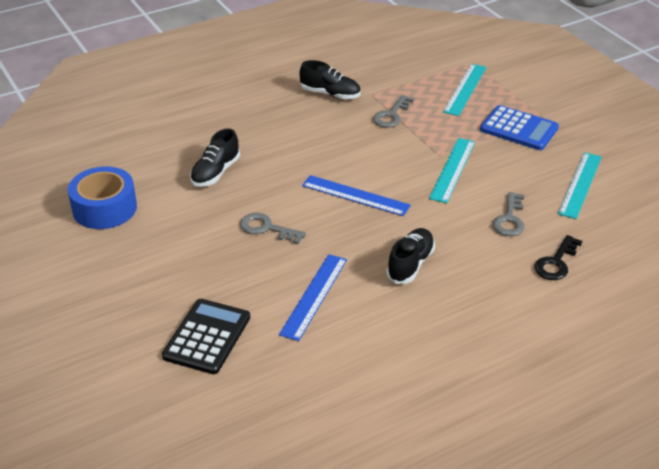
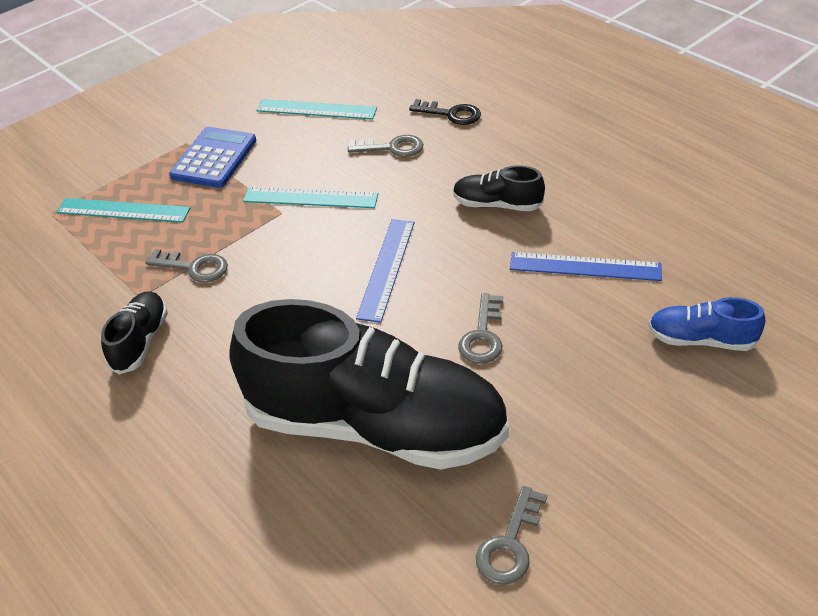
camera: 100 degrees left, 5 degrees up
(104, 208) = (510, 544): blue tape -> grey key
(207, 337) = (700, 339): black calculator -> blue shoe
(215, 172) = (375, 426): black shoe -> black shoe, size x2.40

